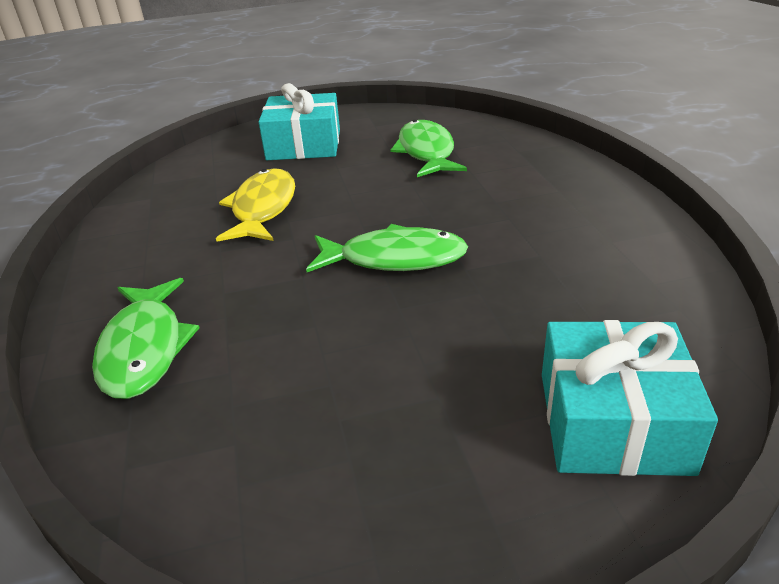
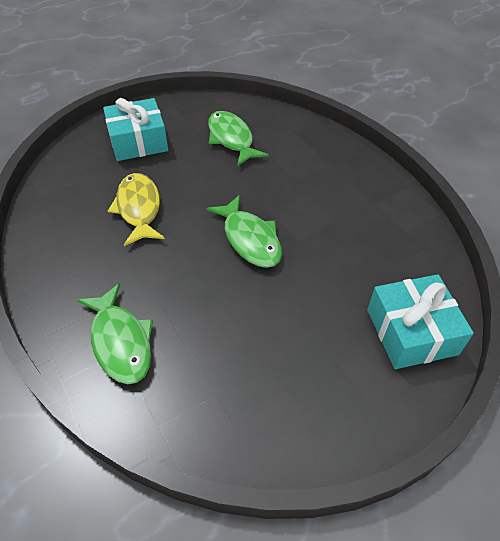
camera: 20 degrees left, 15 degrees up
(394, 259) = (250, 239): green fish -> green fish turned 75 degrees clockwise

